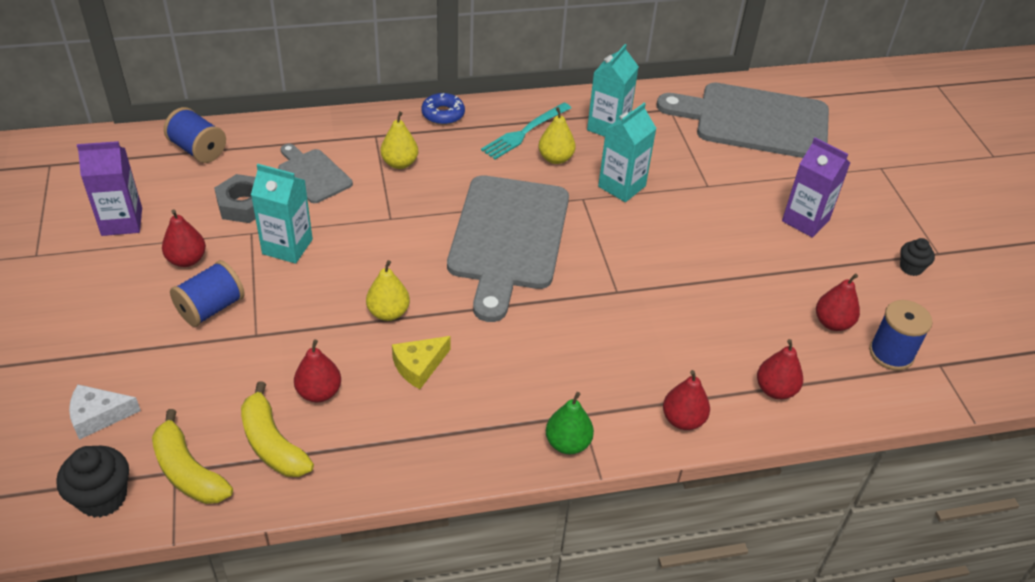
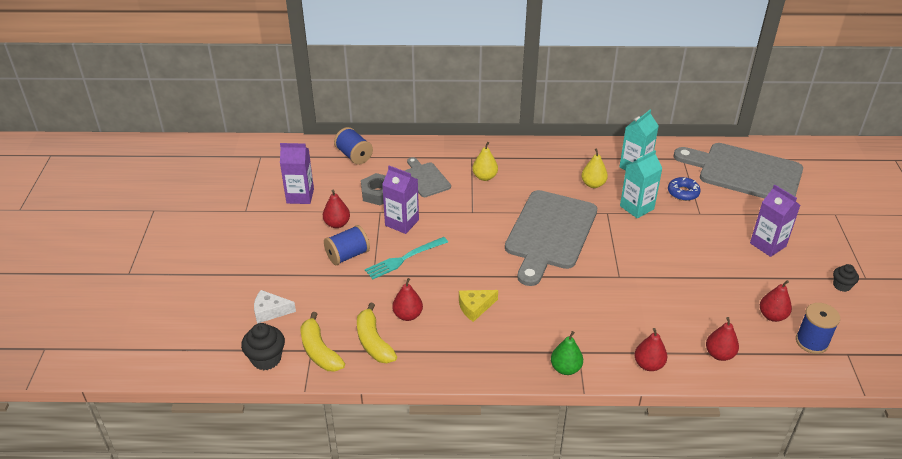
camera: 15 degrees right, 5 degrees down
(287, 246) = (402, 223): turquoise carton -> purple carton
(388, 313) = (461, 271): yellow pear -> none
(443, 114) = (520, 147): blue donut -> blue donut (683, 193)
(524, 132) = (574, 165): turquoise fork -> turquoise fork (404, 259)

